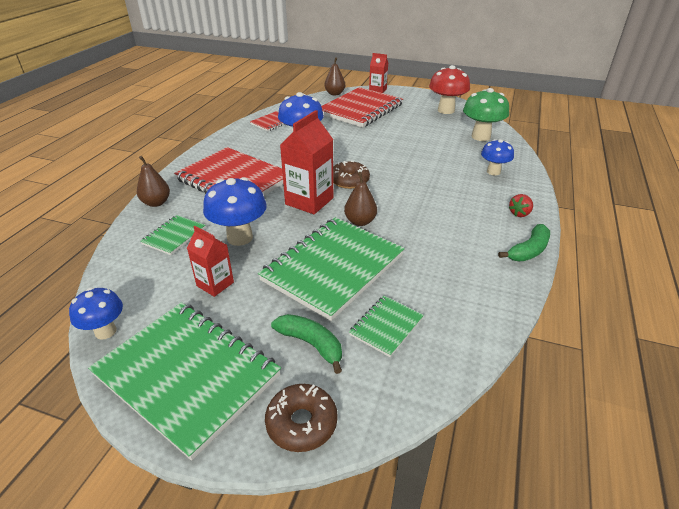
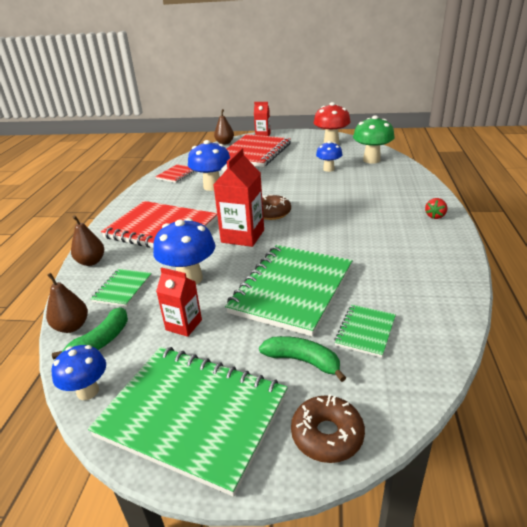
camera: 10 degrees left, 5 degrees down
(360, 221) = (298, 246): brown pear -> brown pear (72, 326)
(493, 172) = (396, 186): blue mushroom -> blue mushroom (328, 169)
(528, 250) = (458, 245): green banana -> green banana (101, 341)

